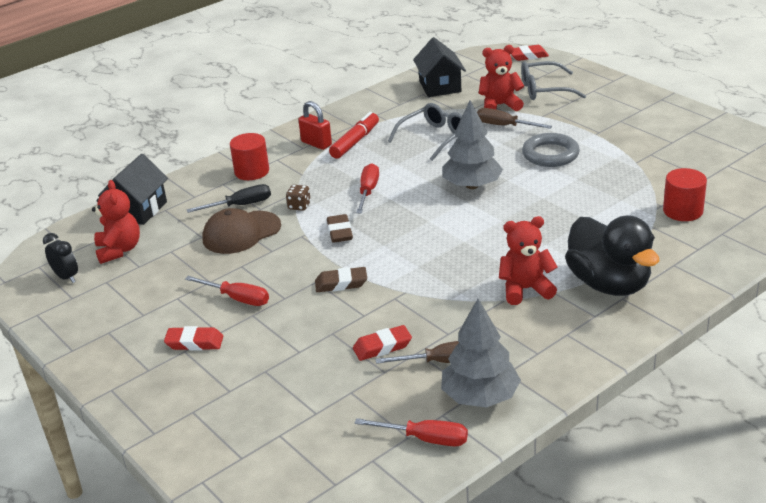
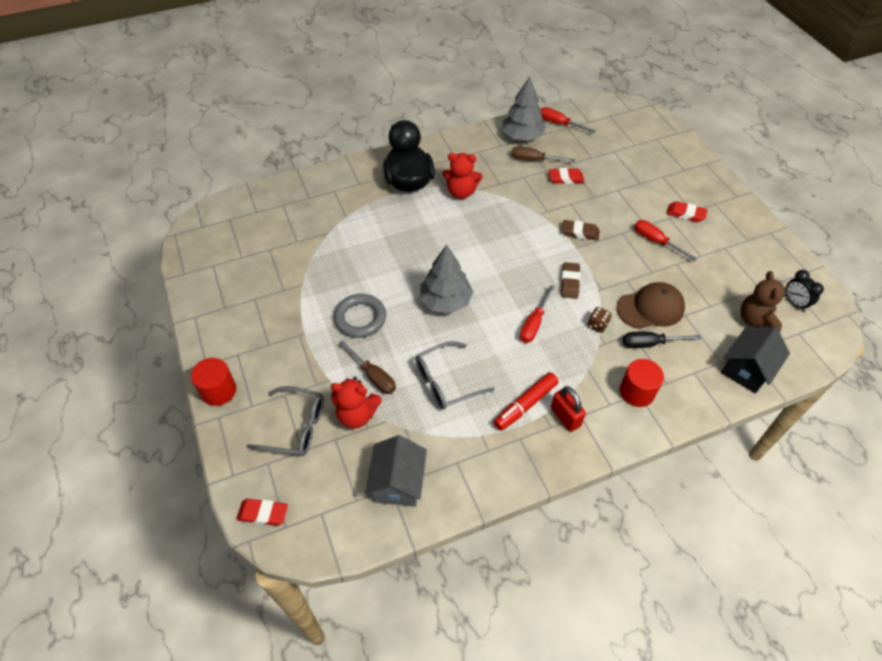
camera: 165 degrees left, 20 degrees up
(119, 250) = (756, 320): red teddy bear -> brown teddy bear
(440, 86) = (398, 482): black house -> grey house
(683, 211) = (314, 223): red cylinder -> red cylinder (219, 391)

